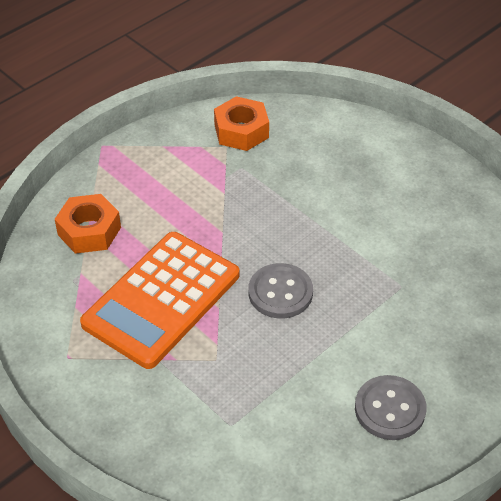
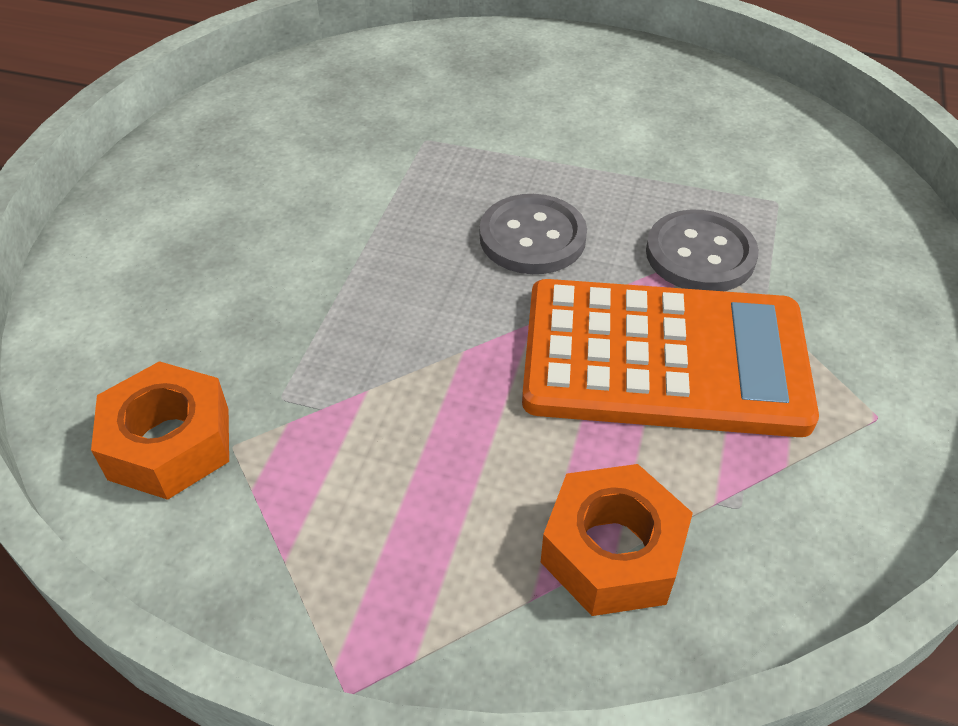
camera: 120 degrees left, 0 degrees up
(390, 409) = (621, 96): grey button -> grey button (700, 254)

